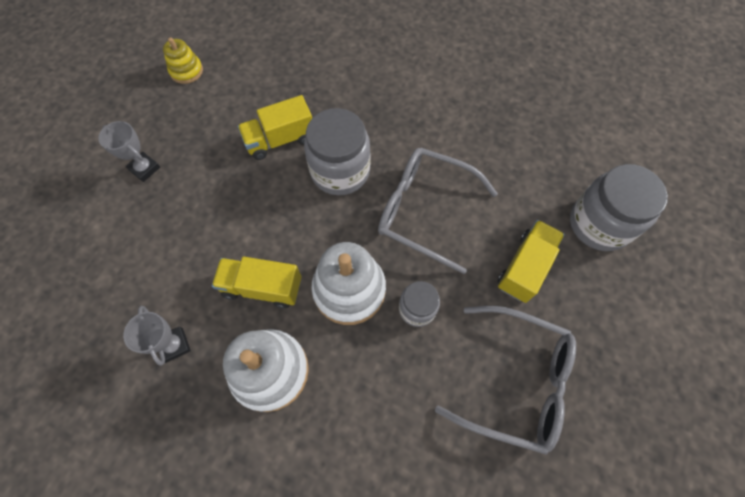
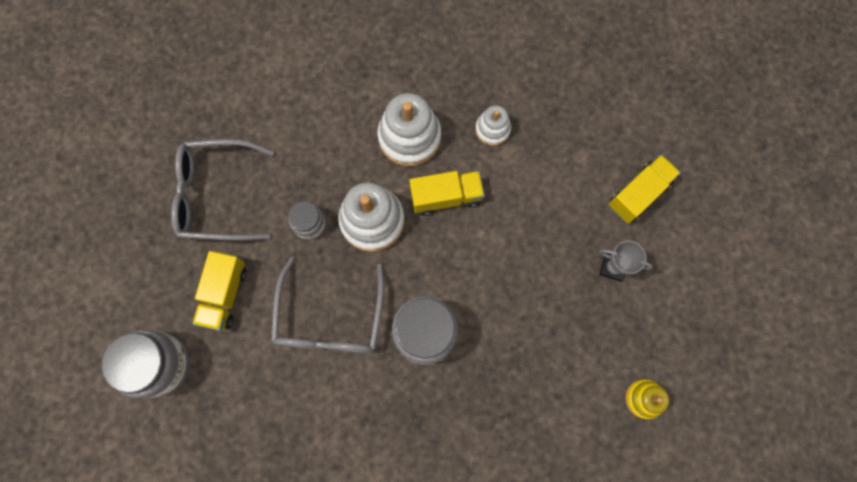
camera: 160 degrees right, 10 degrees up
(174, 345) = (492, 129): grey trophy -> white stacking toy
(280, 140) = (500, 347): yellow truck -> yellow truck (638, 194)
(424, 210) = (330, 319): grey glasses -> grey glasses turned 90 degrees clockwise

